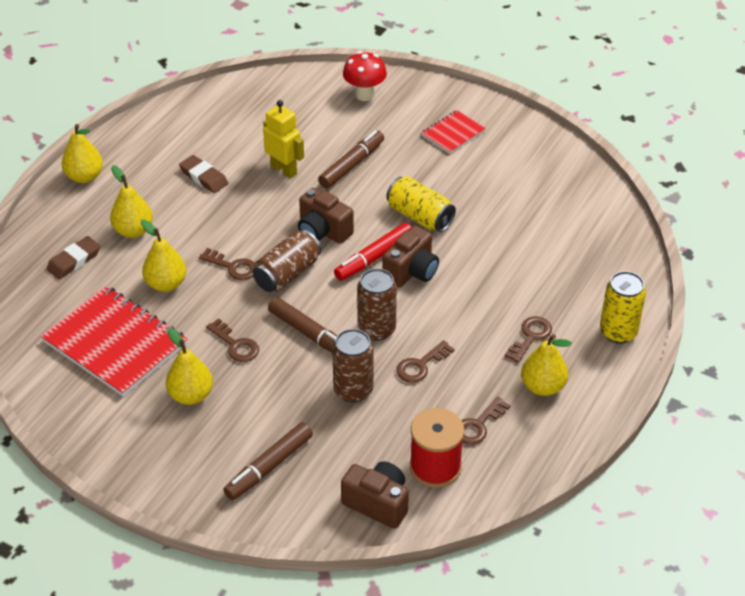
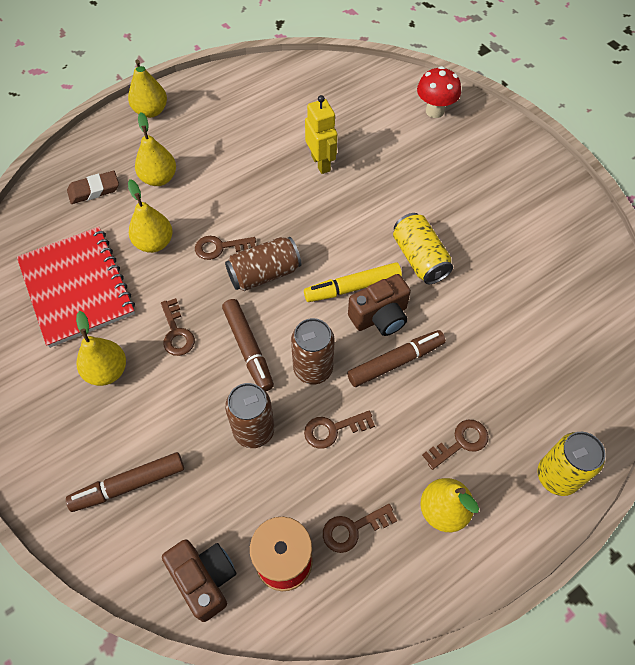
camera: 25 degrees right, 15 degrees up
(203, 177) = (247, 146): brown eraser -> none
(232, 267) = (220, 247): brown key -> brown key turned 120 degrees clockwise
(323, 231) = (321, 240): brown camera -> none
(351, 165) = (384, 179): brown marker -> brown marker (395, 362)
(374, 258) = (352, 287): red marker -> yellow marker
(453, 133) = (498, 179): red notebook -> none

